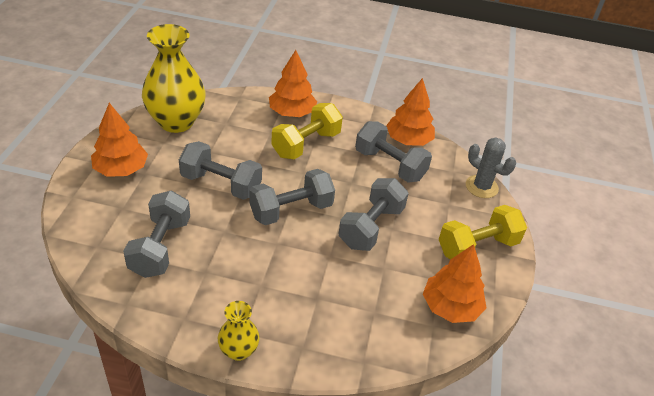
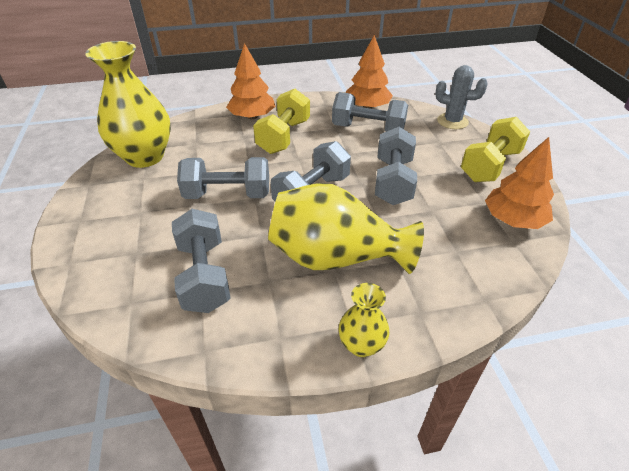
camera: 20 degrees left, 0 degrees up
(121, 169) = (111, 217): orange tree -> none
(269, 275) = (336, 257): none -> yellow vase

